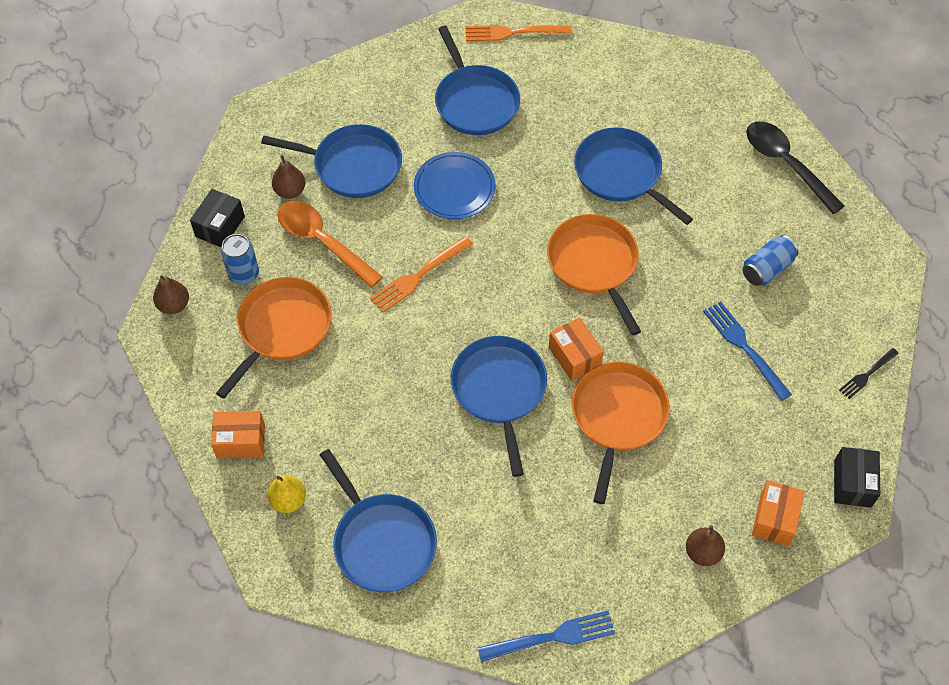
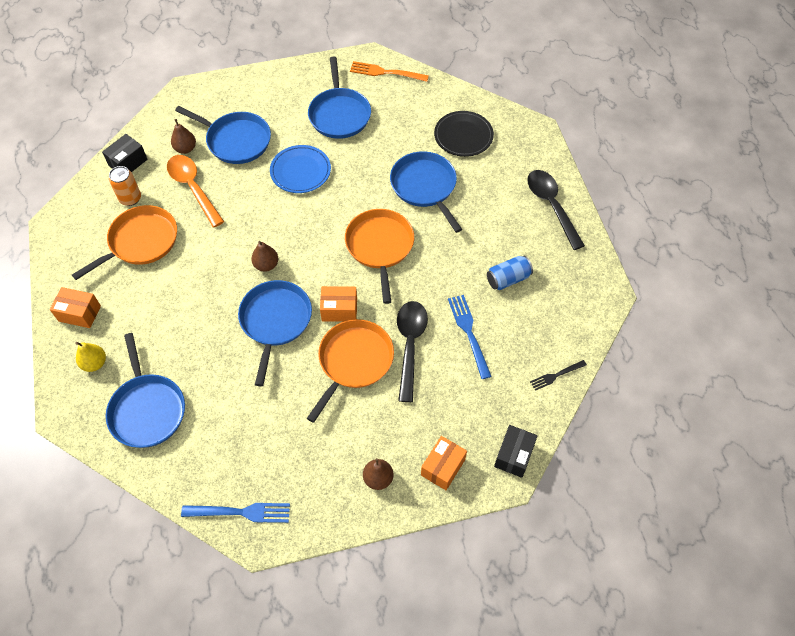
camera: 15 degrees right, 0 degrees up
(174, 305) = (74, 209): brown pear -> brown pear (266, 265)
(244, 274) = (130, 198): blue can -> orange can
(419, 276) = (250, 227): orange fork -> none
(574, 356) = (339, 310): orange box -> orange box turned 75 degrees counterclockwise
(644, 97) = (463, 136): none -> black plate
(678, 380) = (410, 345): none -> black spoon

